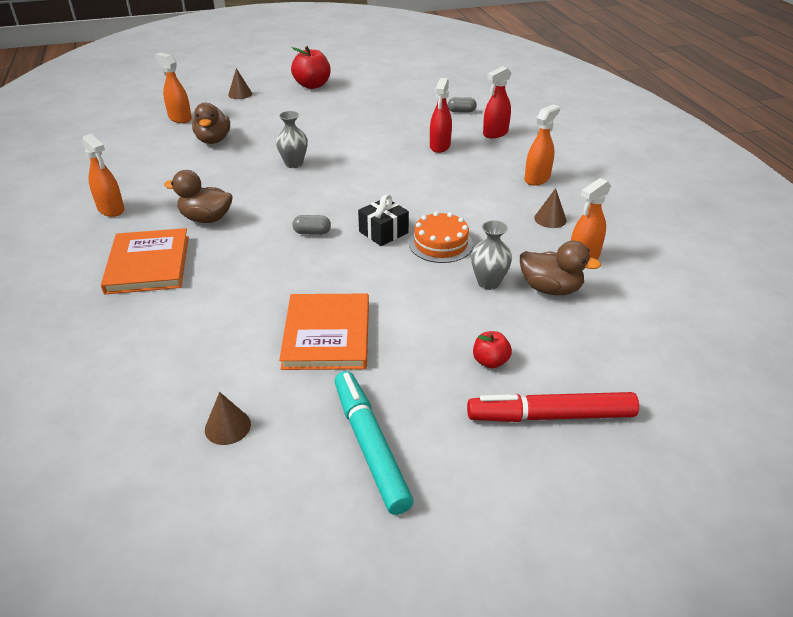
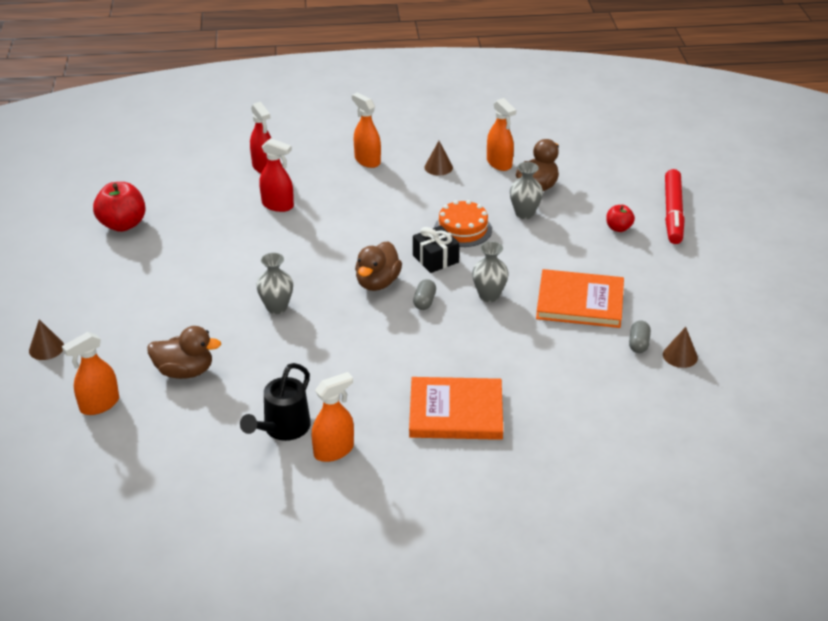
camera: 80 degrees left, 0 degrees up
(141, 185) = (282, 429): none -> black watering can
(206, 219) = (377, 373): brown duck -> brown duck (377, 282)
(312, 85) = (56, 282): red apple -> red apple (123, 224)
(328, 269) = (489, 296): none -> grey vase
(370, 446) = (699, 290): turquoise marker -> none
(461, 111) = (200, 180): grey capsule -> grey capsule (638, 344)

